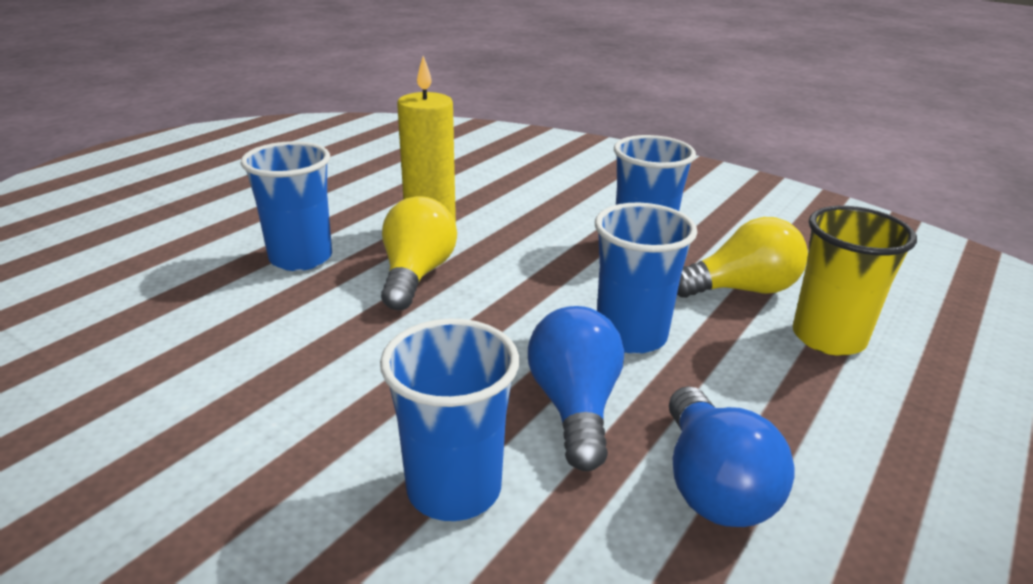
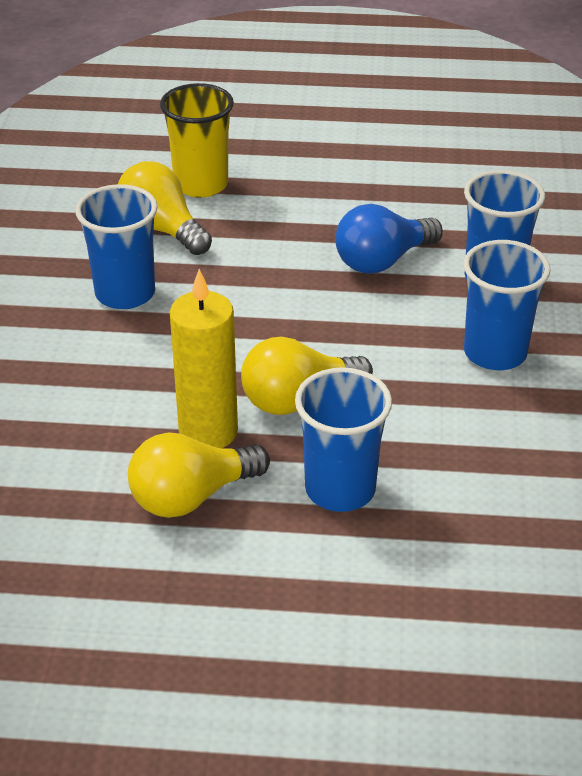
camera: 120 degrees left, 10 degrees up
(378, 209) = (191, 496): none -> yellow light bulb
(631, 335) = (279, 261): blue cup -> blue cup (495, 353)
(713, 485) = (396, 200): blue light bulb -> none

